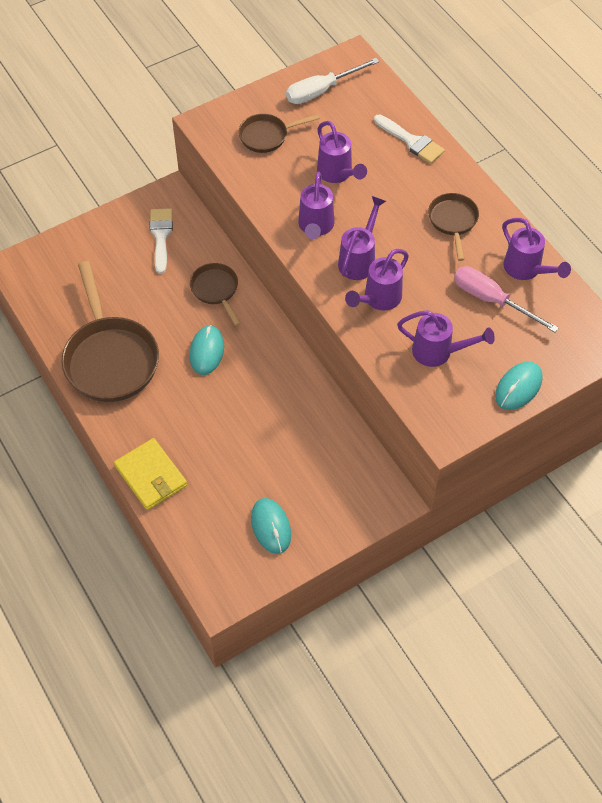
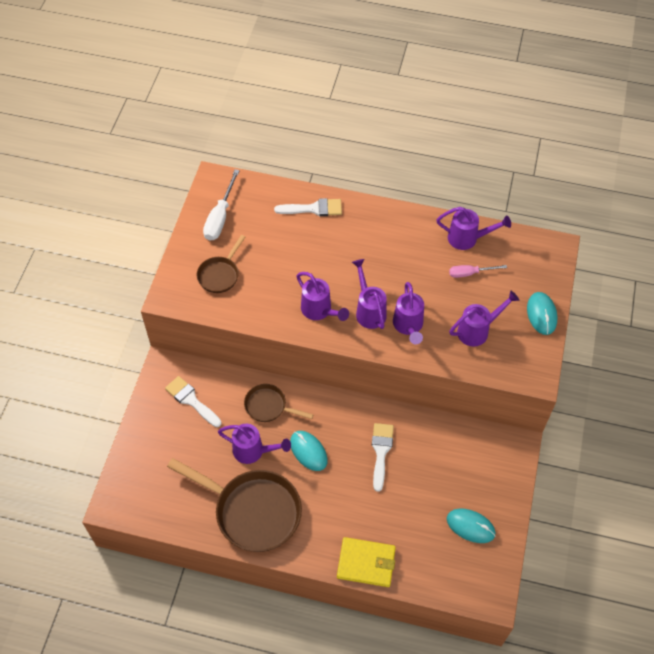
camera: 45 degrees left, 0 degrees up
(266, 402) = (381, 451): none -> white brush
(337, 174) = (293, 265): purple watering can -> purple watering can (253, 451)
(453, 221) = (395, 242): brown pan -> none
(492, 300) = (470, 273): pink screwdriver -> pink screwdriver, size x0.63

